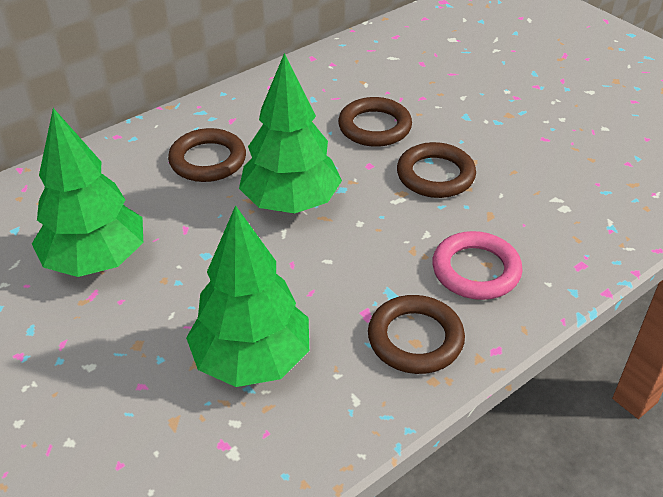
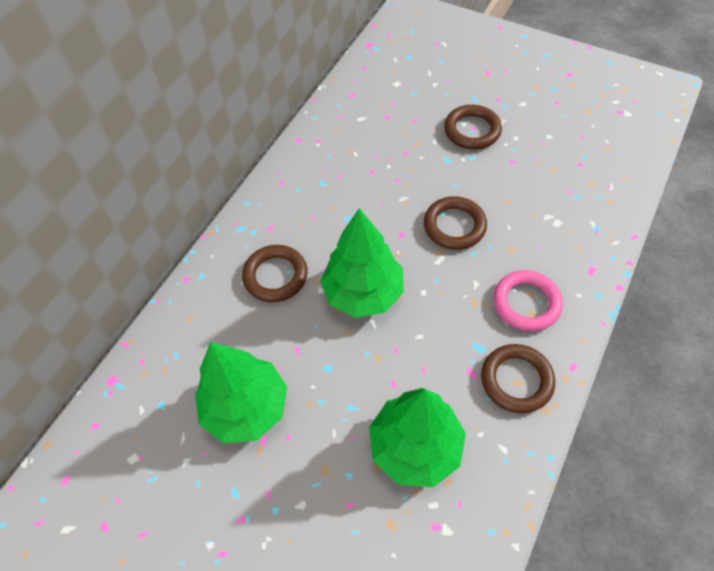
camera: 20 degrees left, 15 degrees up
(374, 127) = (385, 195): brown ring -> brown ring (472, 130)

